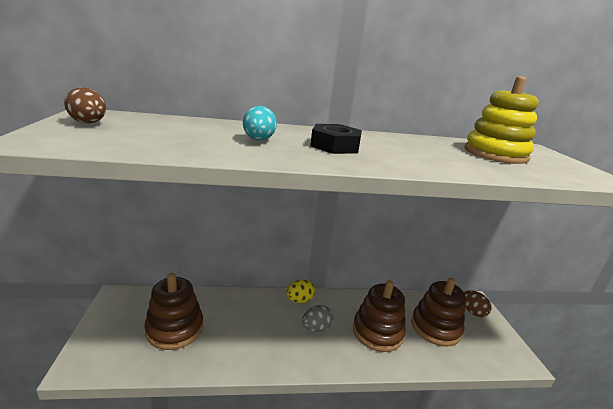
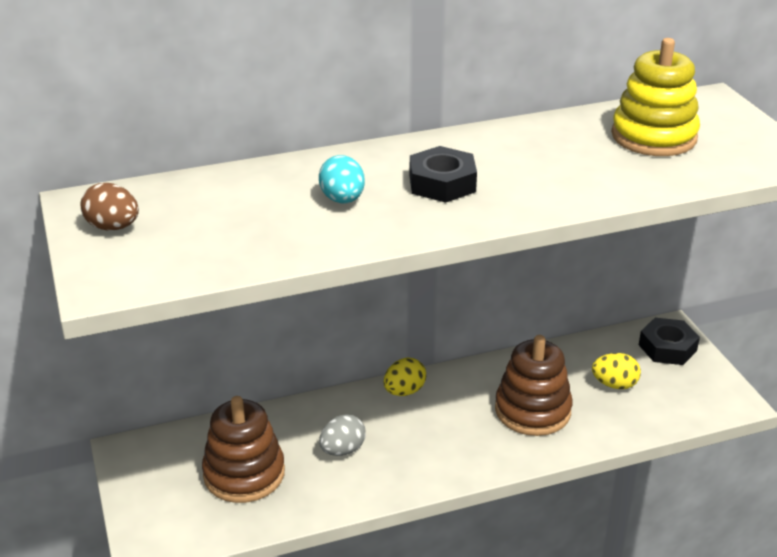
camera: 10 degrees left, 10 degrees up
(316, 328) = (444, 425): grey egg -> grey egg (342, 450)
(435, 328) = (614, 384): brown stacking toy -> yellow egg
(472, 312) = (667, 348): brown egg -> black nut

